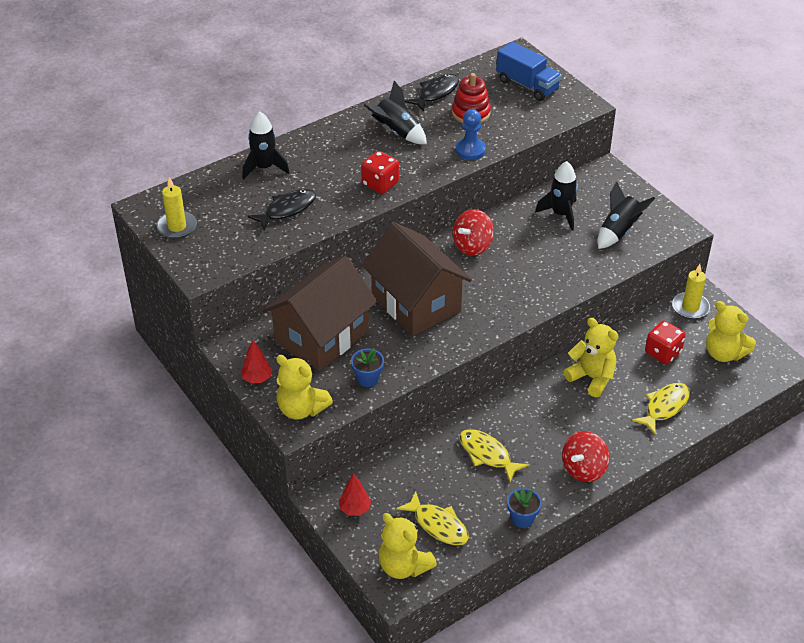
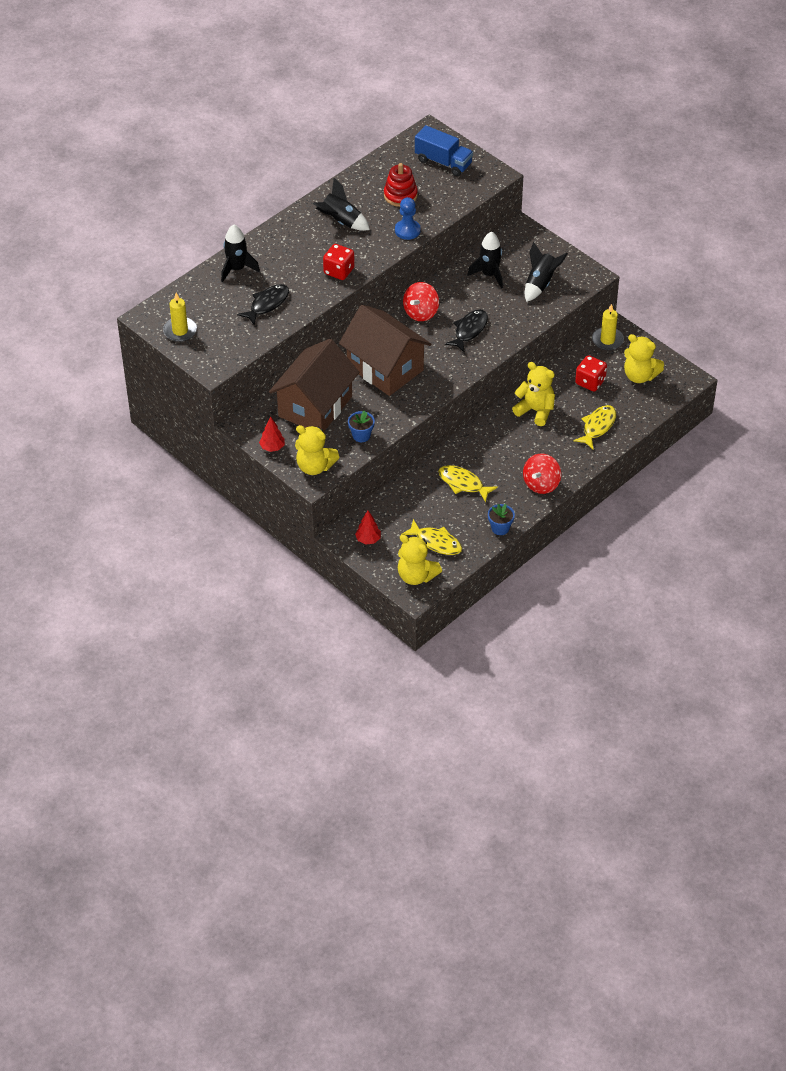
camera: 10 degrees left, 5 degrees up
(436, 93) = (366, 179): black fish -> black fish (469, 330)

